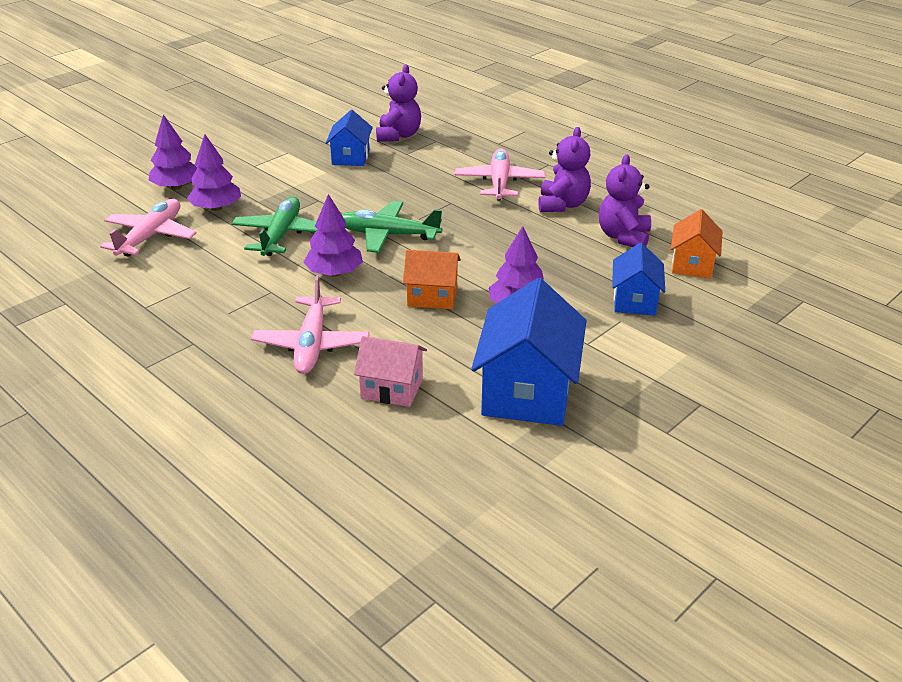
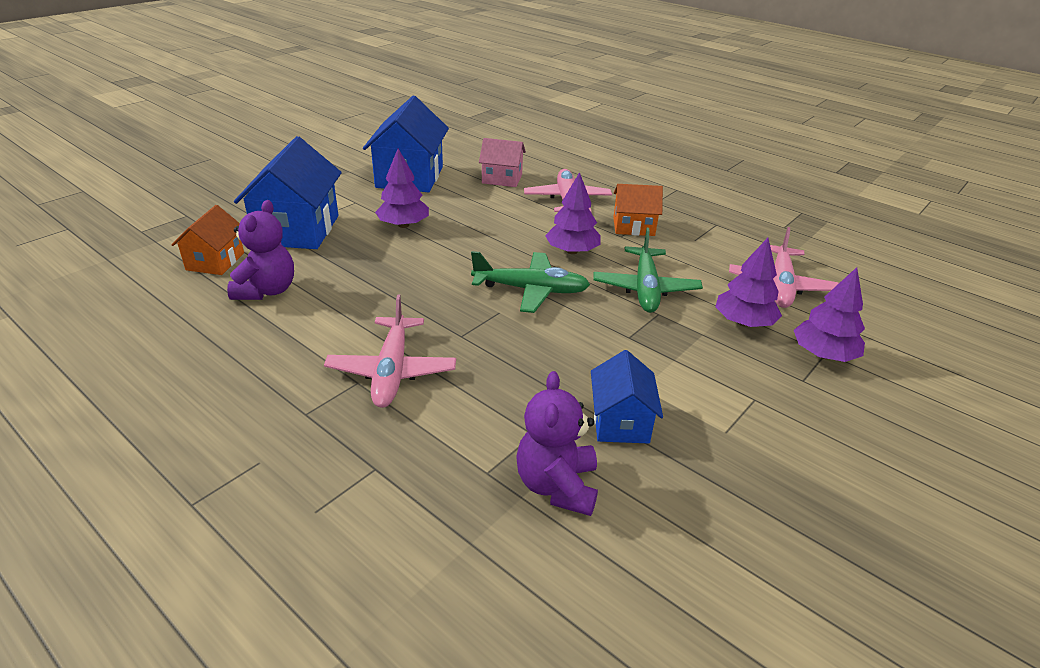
camera: 175 degrees right, 0 degrees up
(432, 296) = (478, 232): orange house -> orange house (633, 226)
(562, 205) = (317, 334): purple teddy bear -> none
(635, 301) = (297, 230): blue house -> blue house, size x1.74

